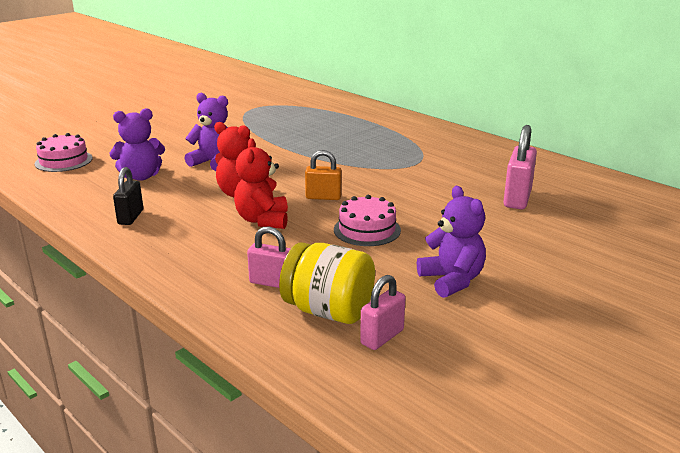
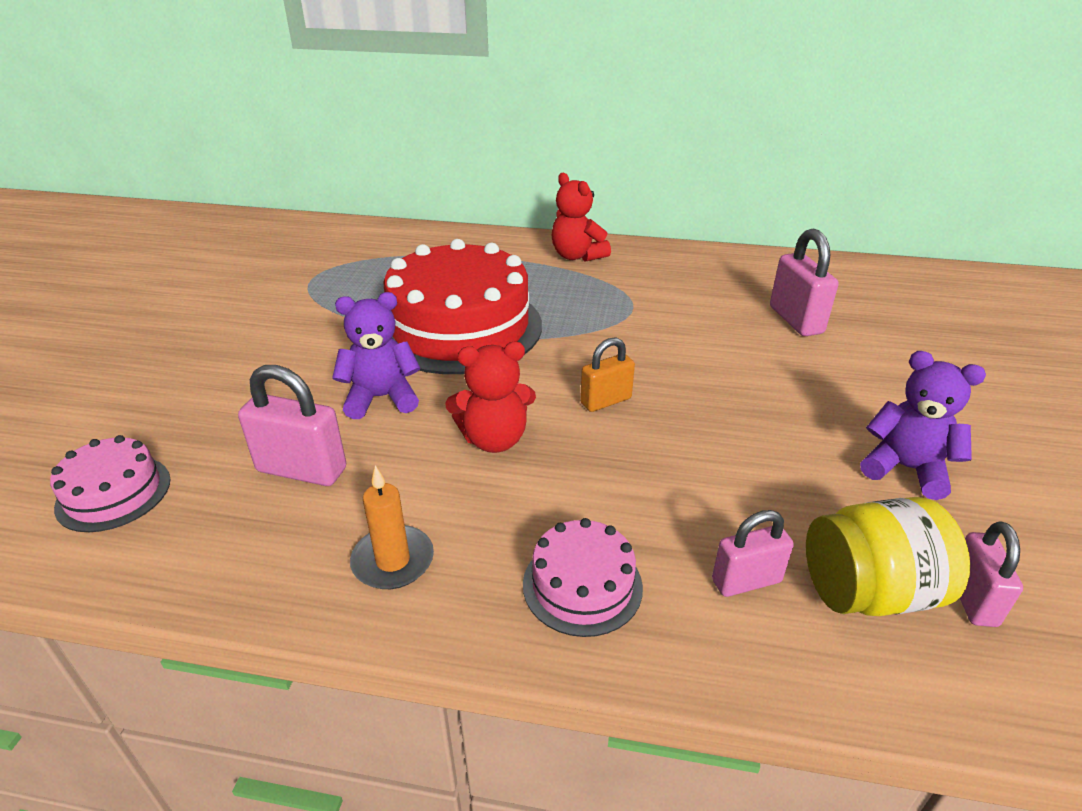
camera: 35 degrees left, 10 degrees up
(131, 217) = (393, 561): black padlock -> orange candle
(141, 176) = (302, 470): purple teddy bear -> pink padlock
(263, 220) = (587, 475): red teddy bear -> red teddy bear (577, 256)
(297, 146) = (460, 327): none -> red cake
(367, 230) = (724, 432): pink cake -> pink cake (582, 585)

